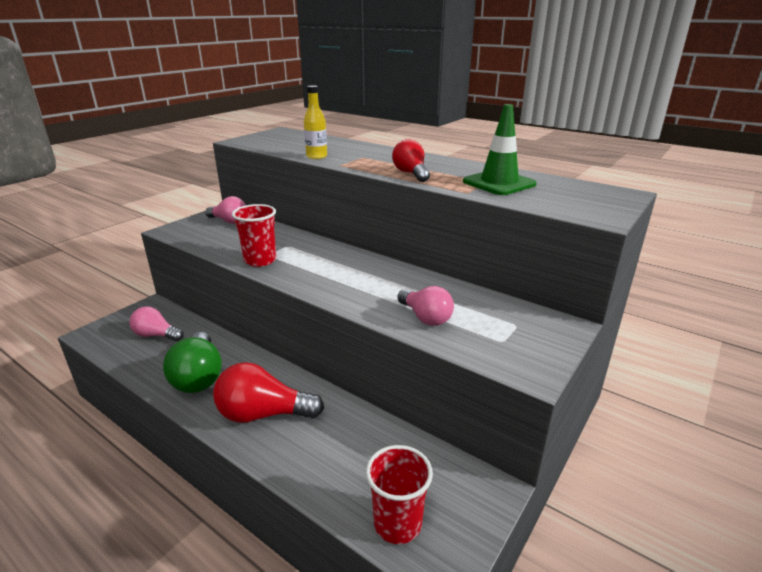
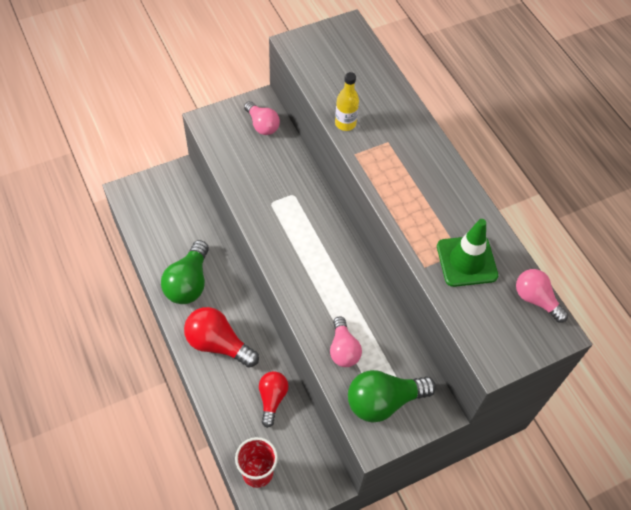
camera: 25 degrees right, 30 degrees up
(156, 335) = (173, 217): pink light bulb -> pink light bulb (536, 299)
(260, 260) = (260, 209): red cup -> none
(411, 174) = (404, 204): red light bulb -> red light bulb (272, 399)
(506, 338) = (383, 401): none -> green light bulb

